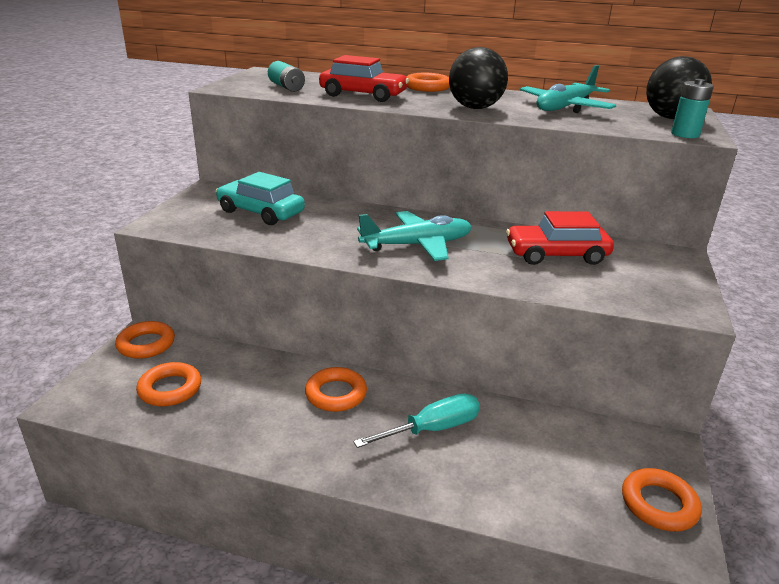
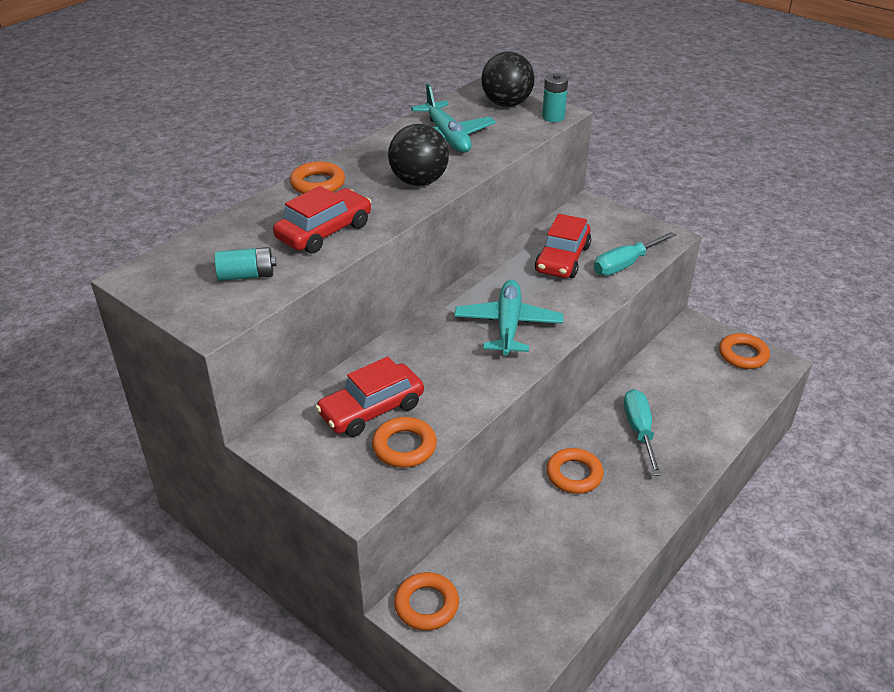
camera: 65 degrees left, 10 degrees up
(170, 389) = (519, 592): orange ring -> orange ring (404, 446)
(260, 212) = (371, 410): turquoise car -> red car
(594, 290) = (625, 264): none -> turquoise screwdriver

